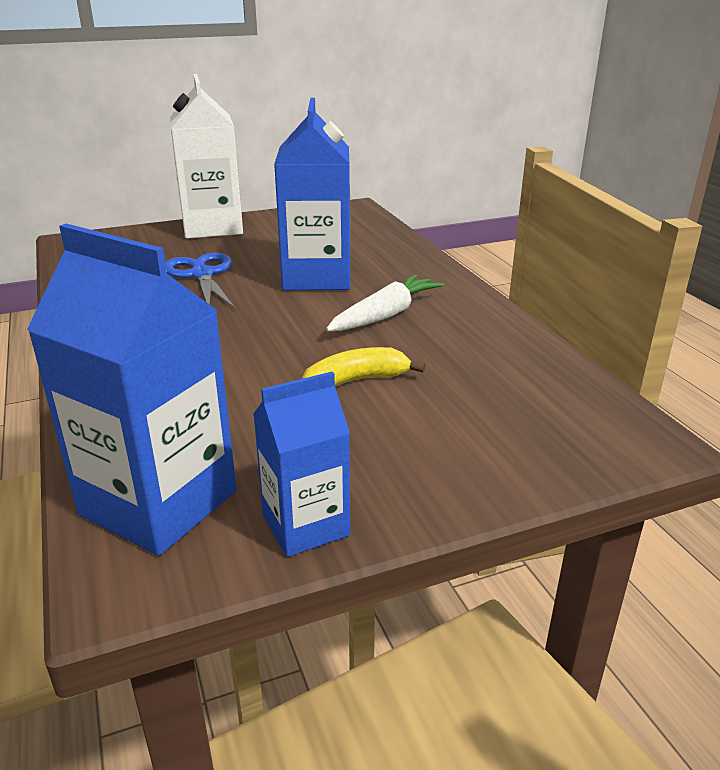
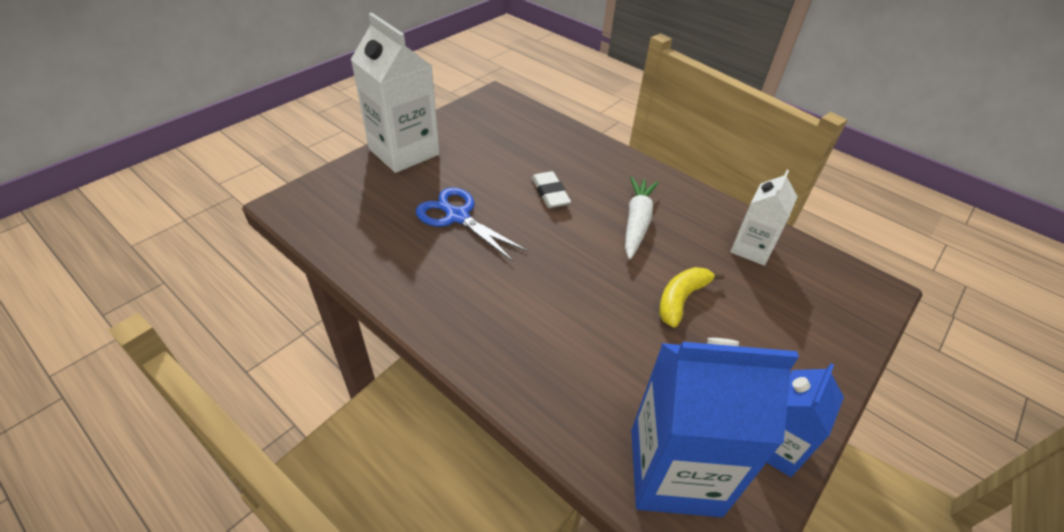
camera: 30 degrees left, 15 degrees up
(317, 277) = (550, 193): blue carton -> white eraser
(505, 364) = (751, 249): none -> white carton

